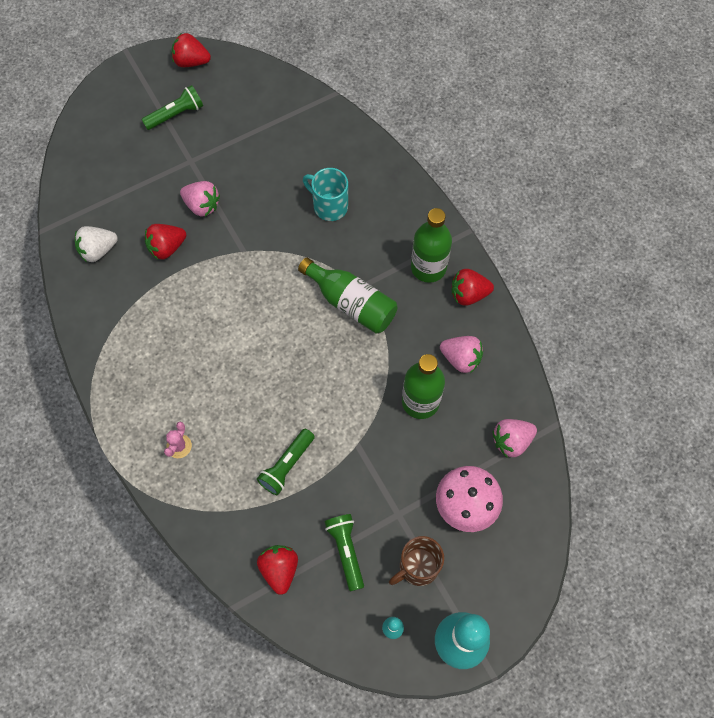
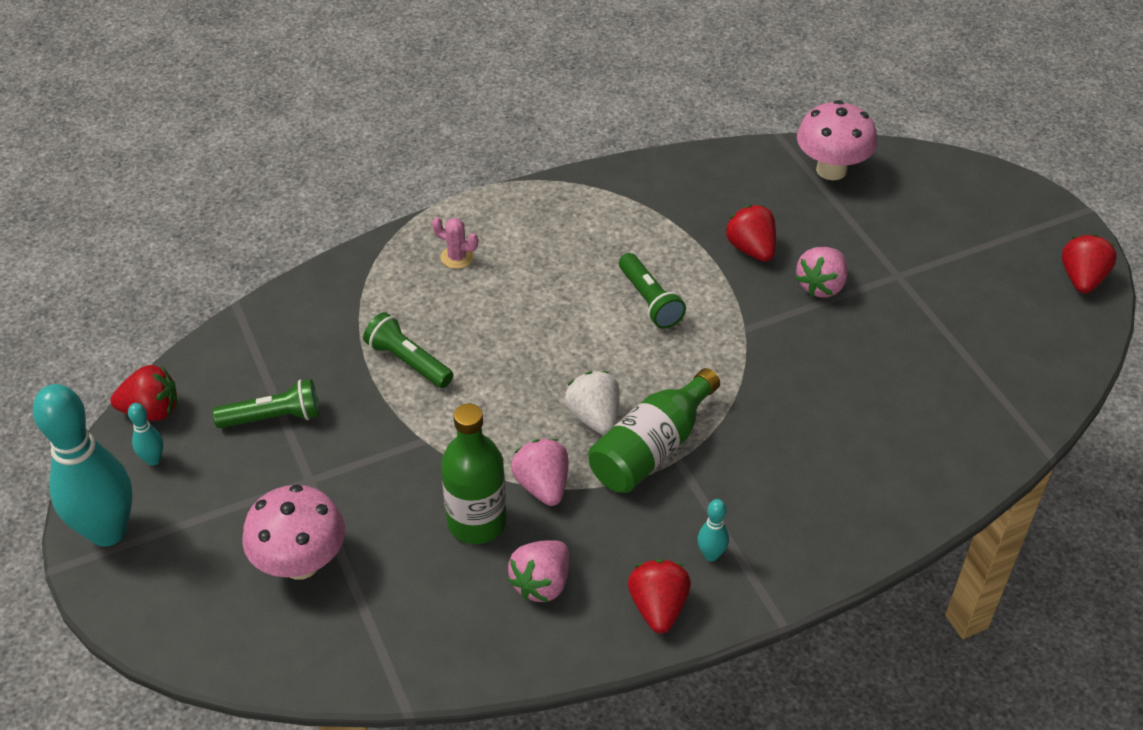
camera: 95 degrees right, 20 degrees down
(83, 196) = (831, 170): none -> pink mushroom
(98, 250) = (747, 184): white strawberry -> white strawberry (594, 417)
(176, 114) = (979, 261): green flashlight -> green flashlight (649, 301)
(279, 569) = (269, 348): red strawberry -> red strawberry (151, 411)
(329, 206) = (825, 432): turquoise mug -> none
(417, 567) = (228, 495): brown mug -> none
(428, 267) = (711, 555): green bottle -> turquoise bowling pin
(511, 441) = (390, 638): pink strawberry -> pink strawberry (542, 486)

